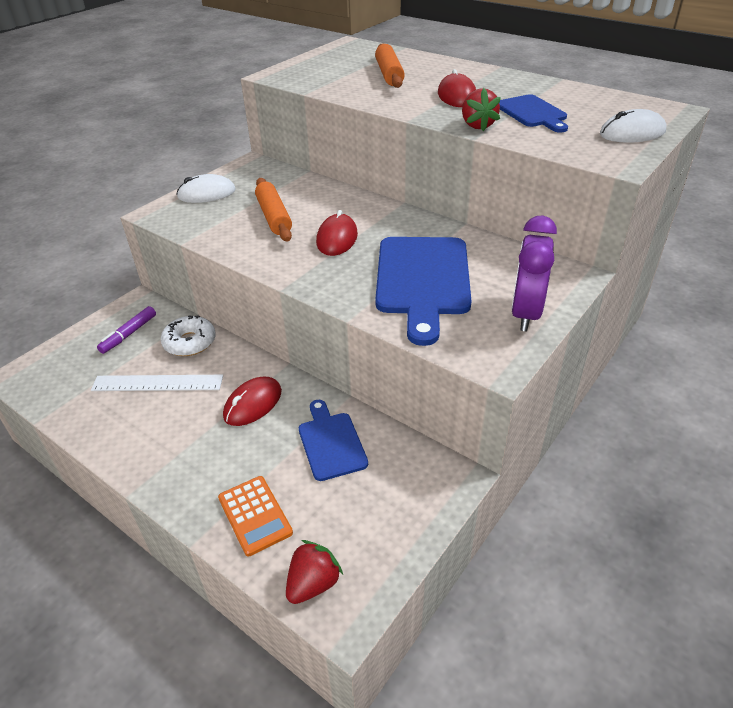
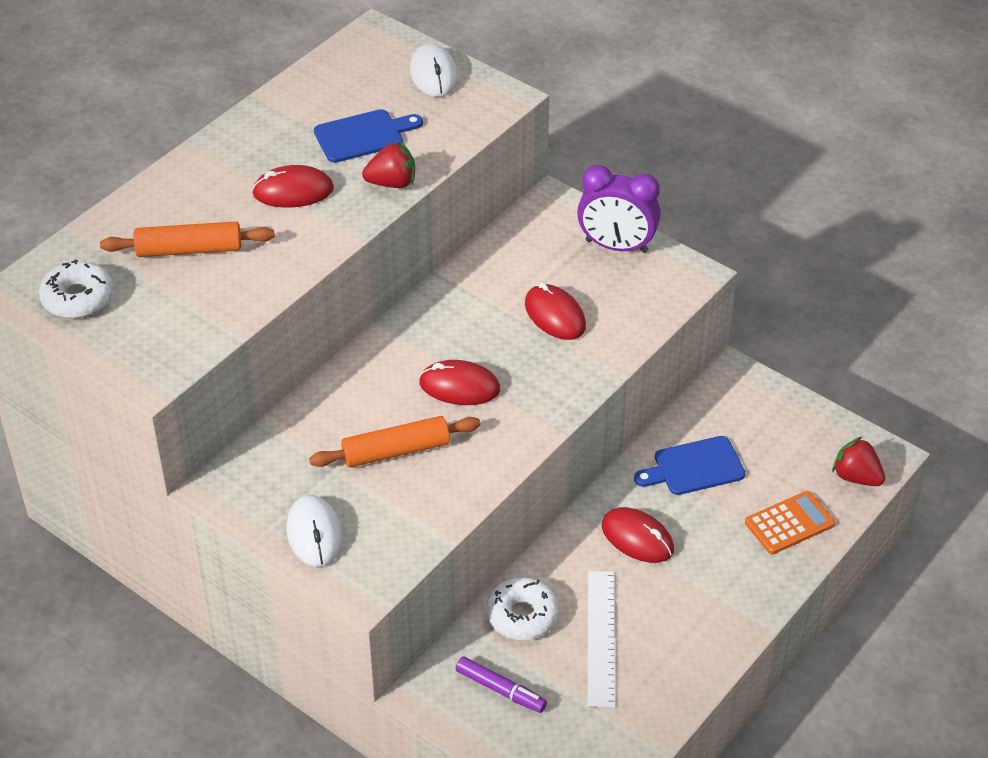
camera: 90 degrees left, 5 degrees up
(343, 54) = (78, 298): none -> white donut
(423, 280) = (555, 315): blue cutting board -> red mouse

